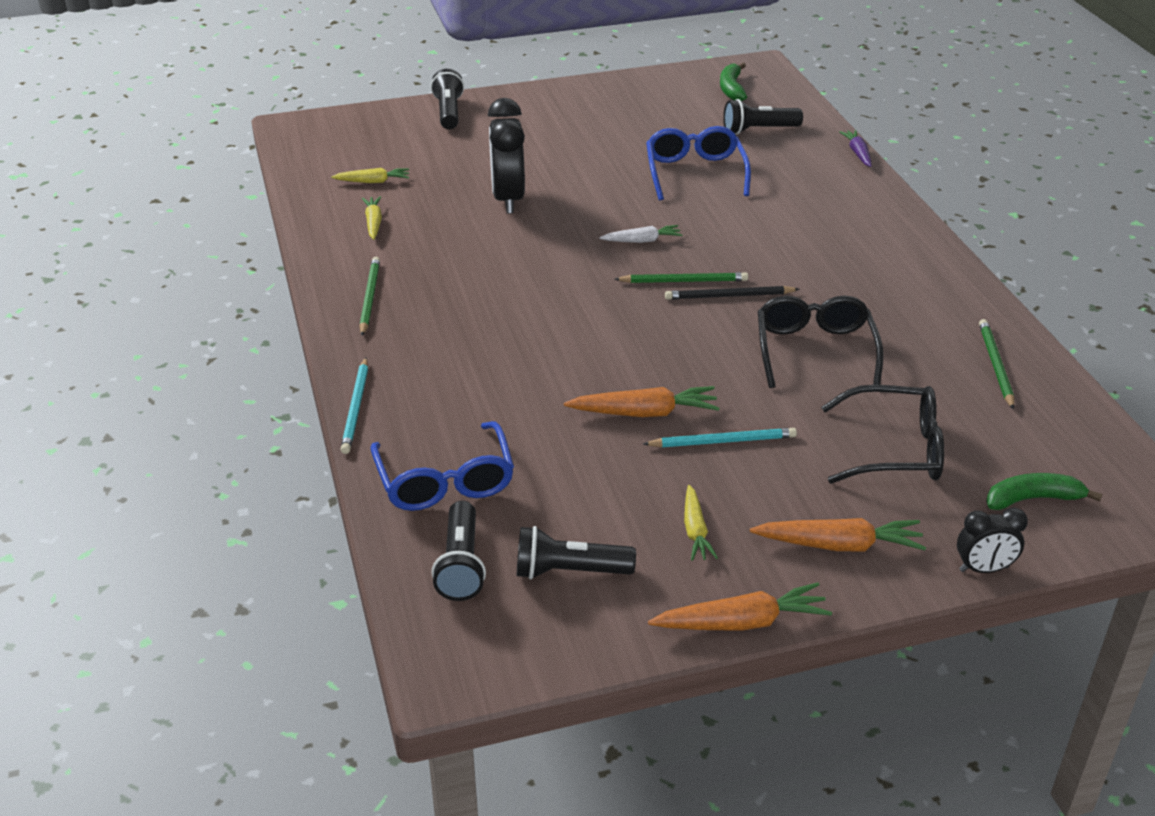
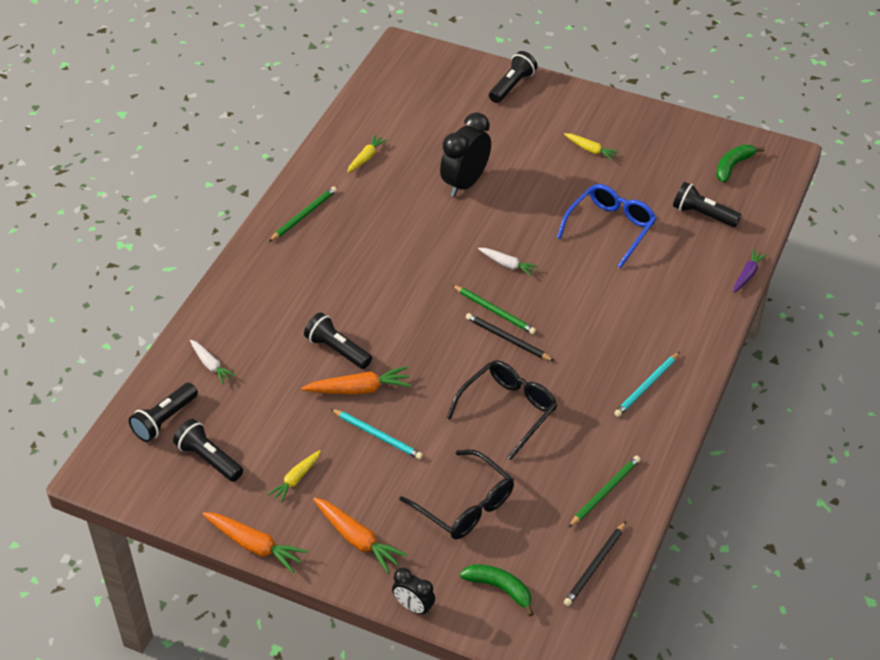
camera: 40 degrees right, 10 degrees up
(356, 408) = (217, 289): turquoise pencil -> turquoise pencil (646, 386)
(373, 181) = (401, 123): yellow carrot -> yellow carrot (590, 150)
(445, 481) = (211, 365): blue glasses -> white carrot
(572, 391) = (337, 350): none -> black flashlight
(644, 413) = (359, 389): orange carrot -> orange carrot turned 45 degrees counterclockwise
(1079, 427) = (595, 566): none -> black pencil

